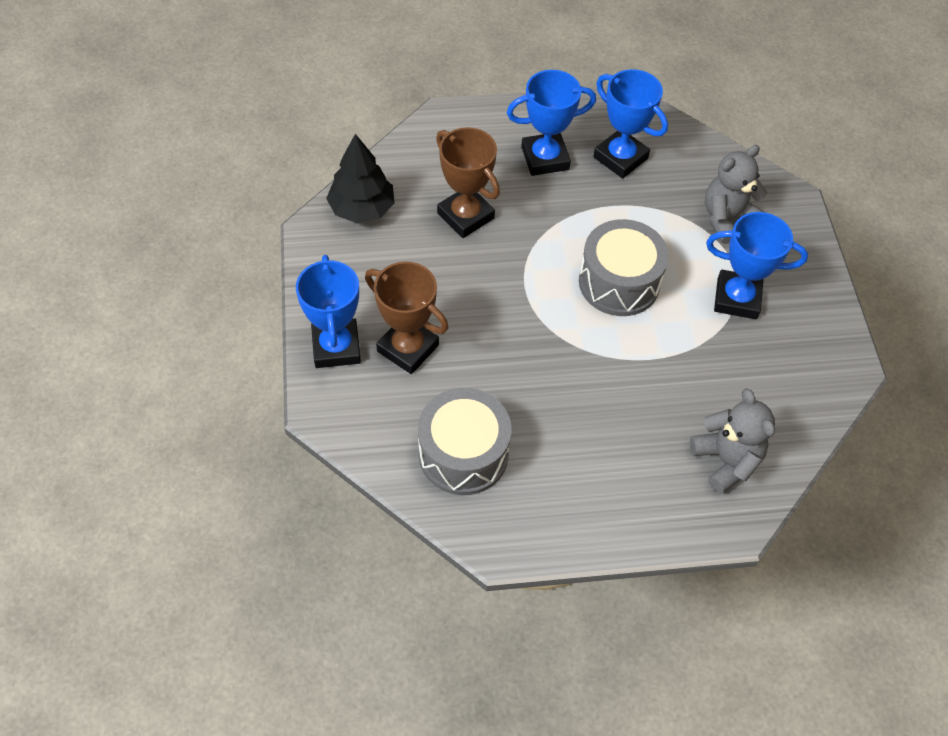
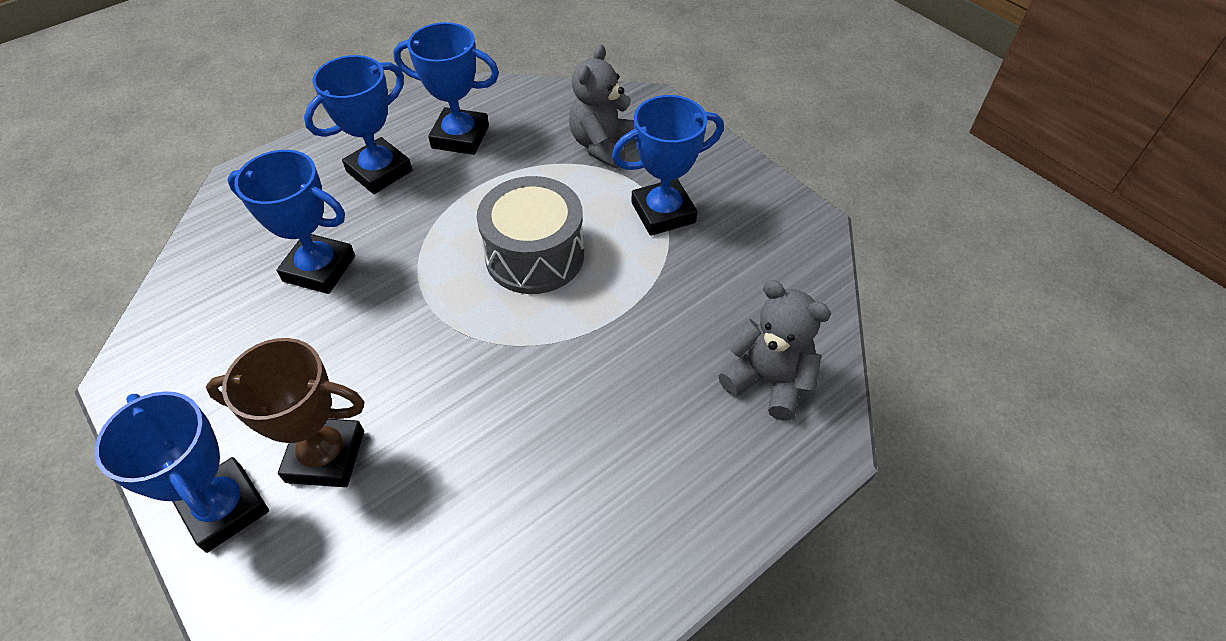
camera: 30 degrees left, 5 degrees down
(362, 209) = (181, 320): black tree -> none
(463, 454) = (470, 551): grey drum -> none
(465, 216) = (319, 269): brown trophy -> blue trophy

